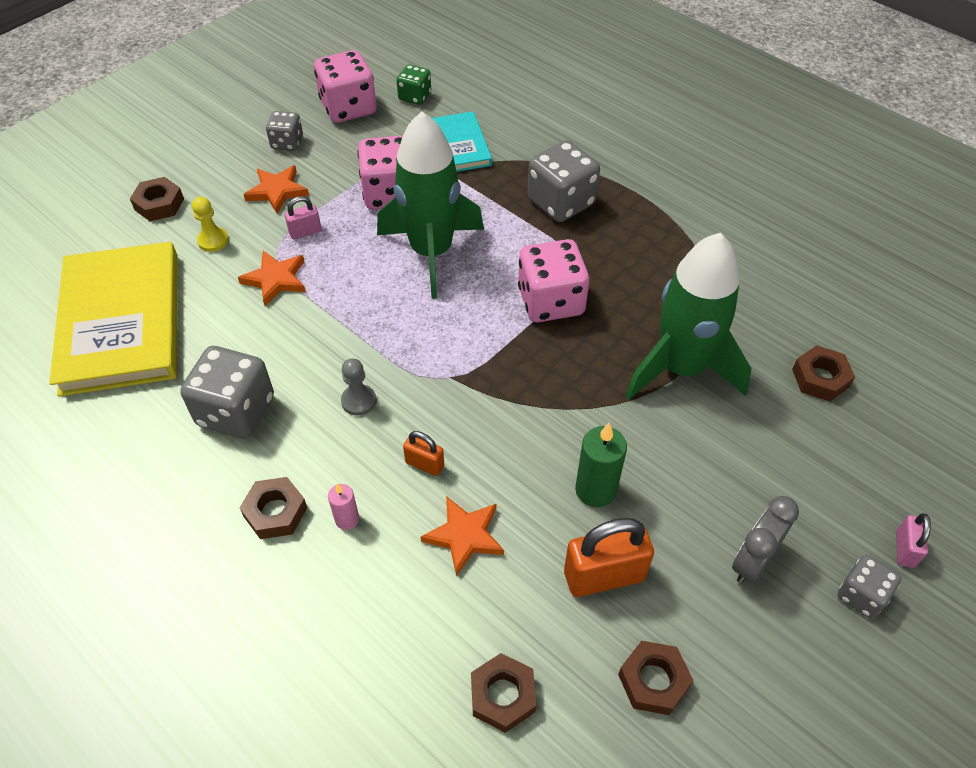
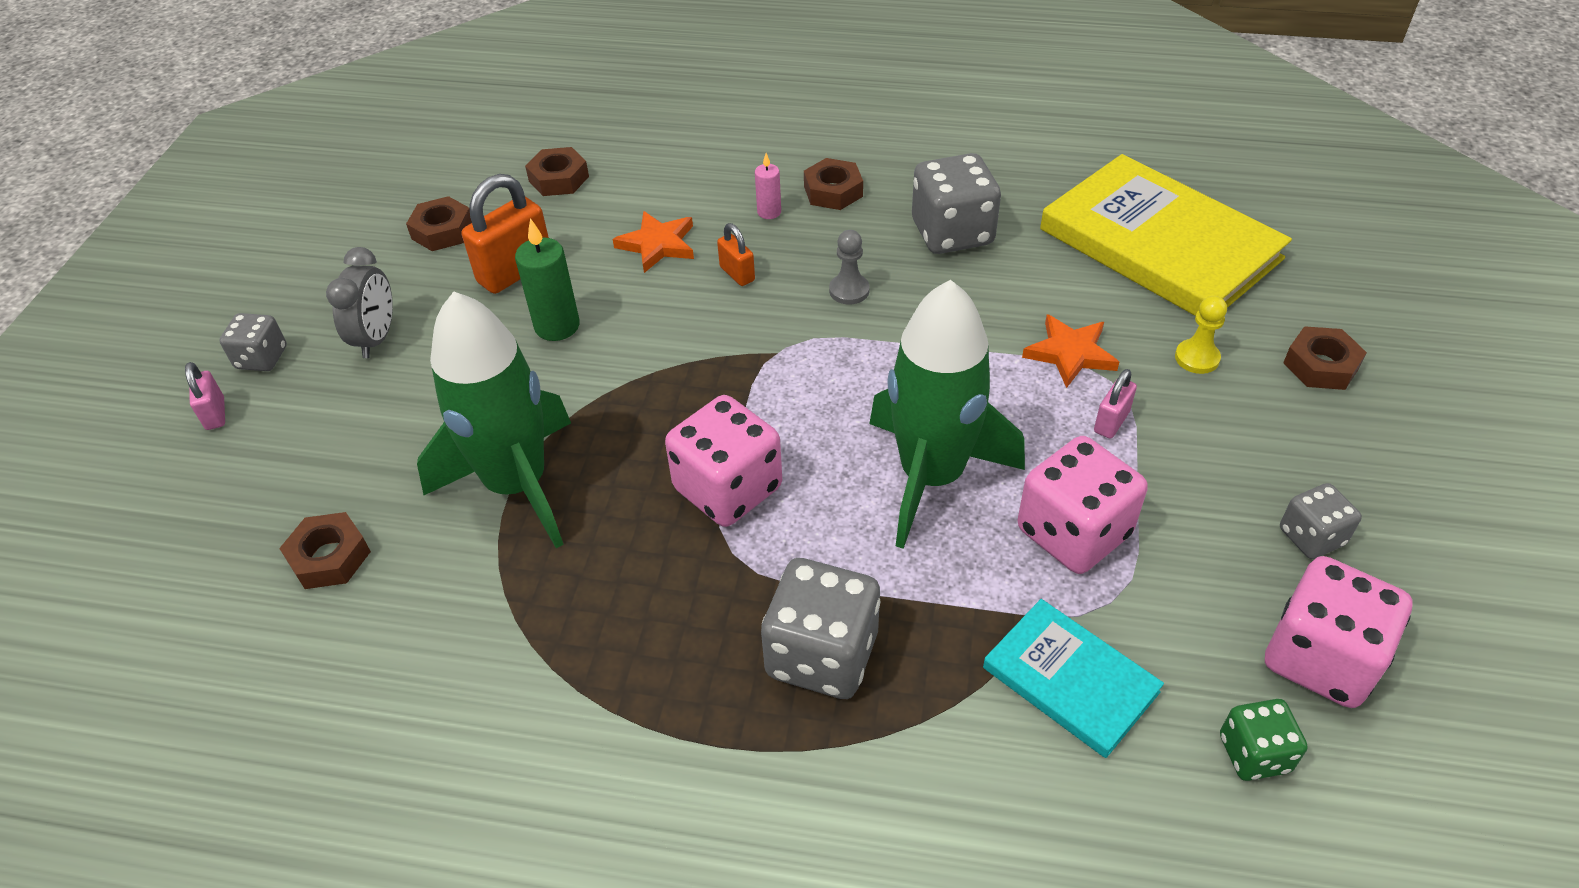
camera: 150 degrees right, 5 degrees down
(277, 191) = (1217, 456): orange star -> none
(424, 464) = (737, 274): orange padlock -> orange padlock turned 60 degrees clockwise

